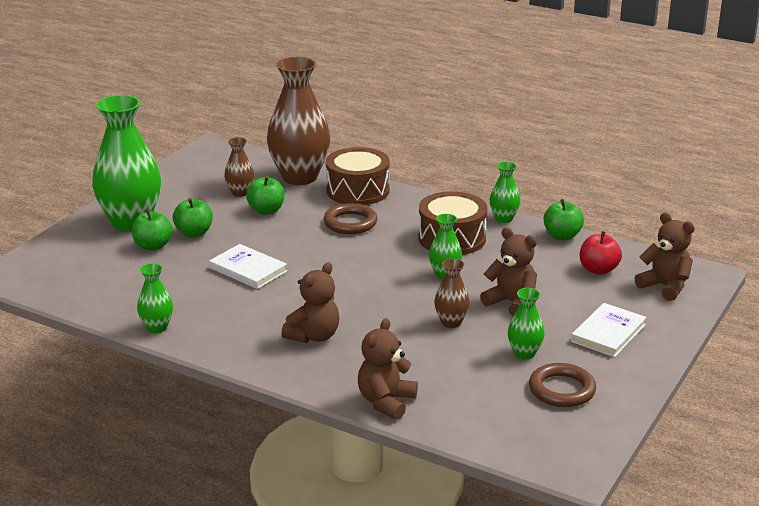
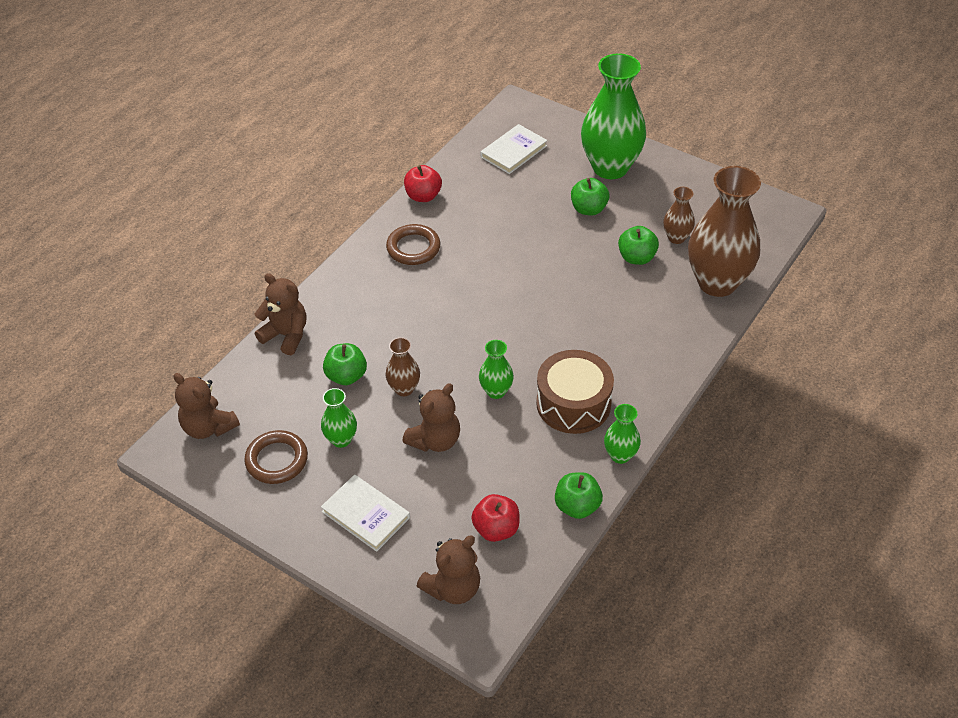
camera: 95 degrees right, 20 degrees up
(153, 246) = (564, 184): green apple -> green apple (346, 376)
(157, 327) = (423, 196): green vase -> red apple
(248, 270) = (516, 247): white book -> white book (513, 151)
(314, 336) = (395, 291): brown teddy bear -> brown teddy bear (208, 427)
(350, 223) = (609, 321): brown ring -> brown ring (413, 248)
(357, 190) = (686, 329): brown drum -> none

